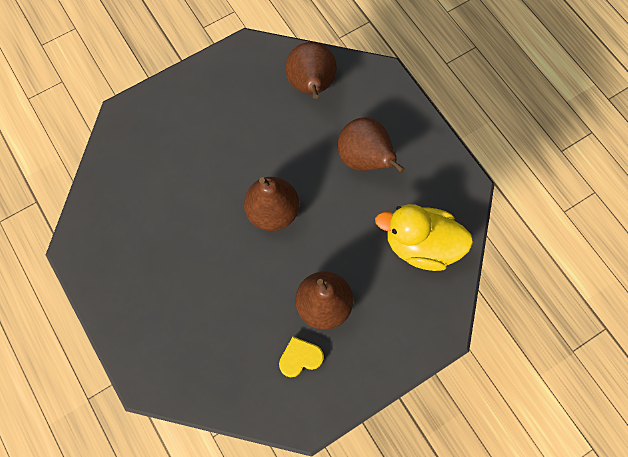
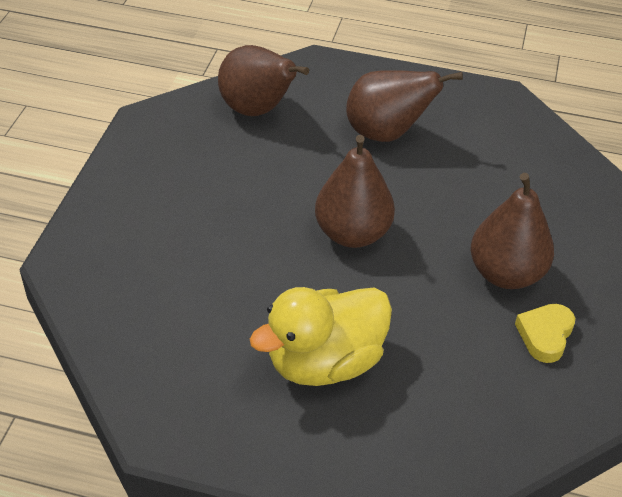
camera: 45 degrees left, 25 degrees down
(421, 245) = (525, 164): yellow duck -> yellow duck (325, 362)

